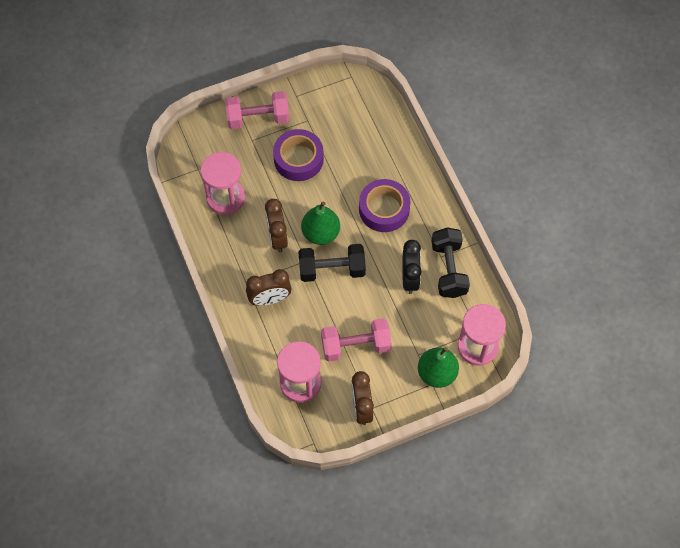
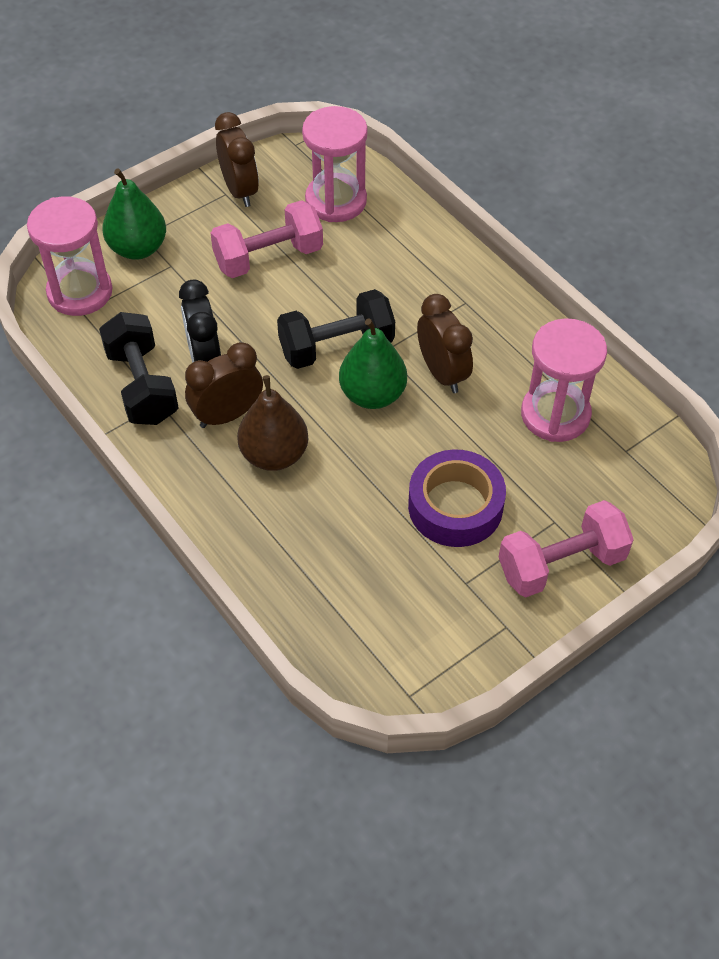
camera: 165 degrees right, 10 degrees down
(270, 299) = (420, 288): brown clock -> brown clock (227, 415)
(384, 209) = (274, 455): purple tape -> brown pear

